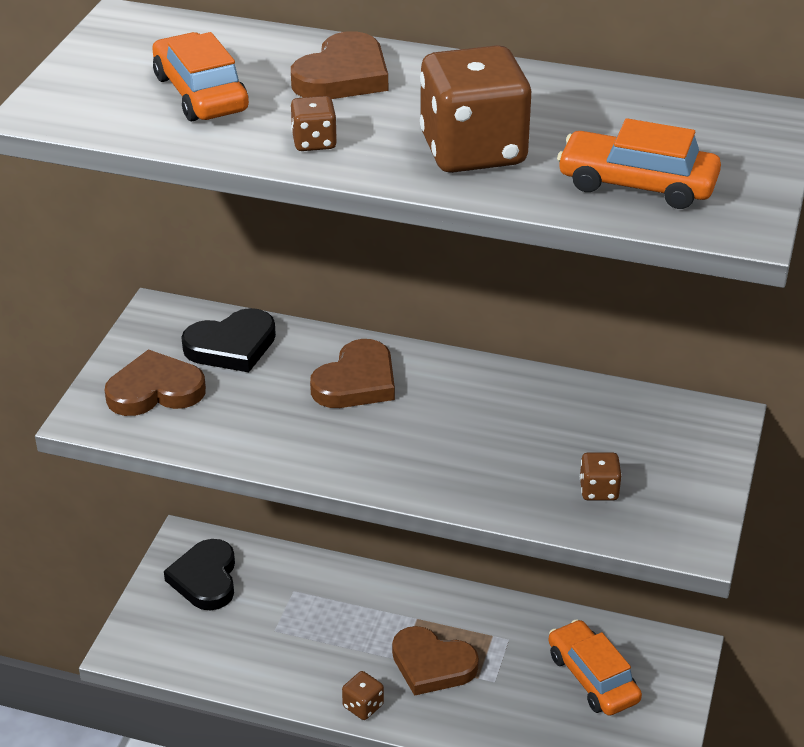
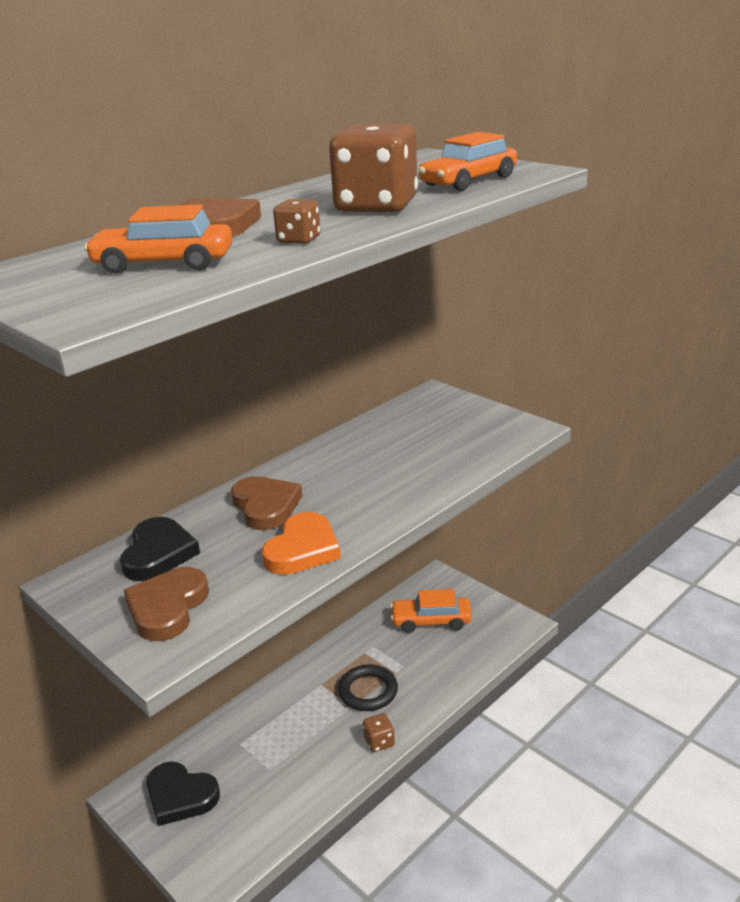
camera: 60 degrees left, 10 degrees down
(295, 440) = (302, 549): none -> orange heart
(432, 665) = (368, 691): brown heart -> black ring
(598, 490) = (462, 445): brown dice -> none

